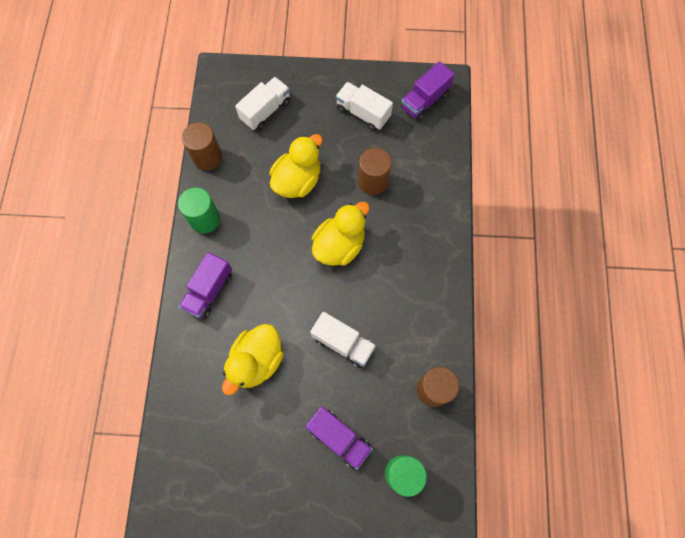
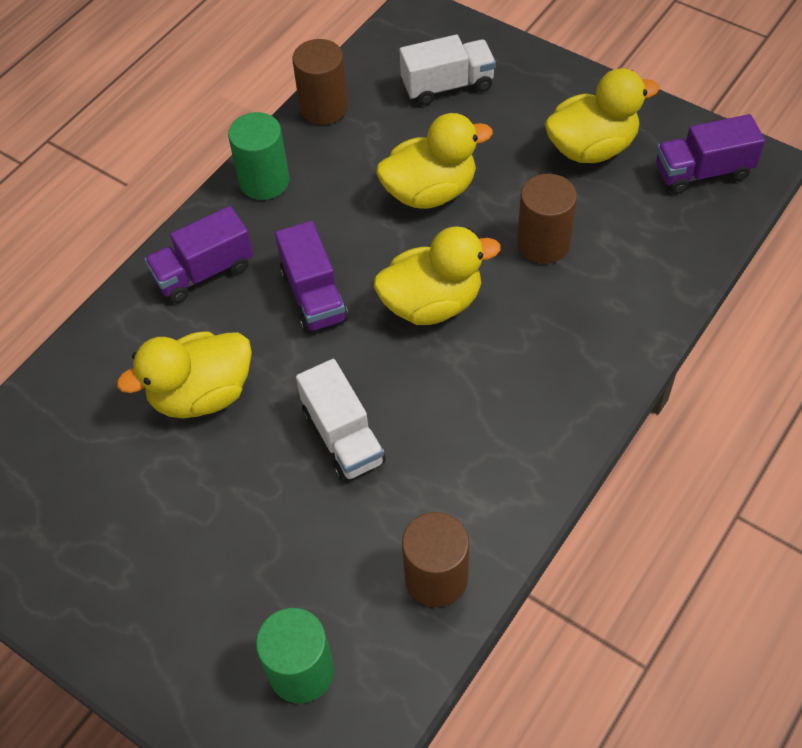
camera: 35 degrees right, 15 degrees down
(339, 438) = (242, 563): purple truck -> purple truck (313, 295)
(363, 113) = (591, 148): white truck -> yellow duck

